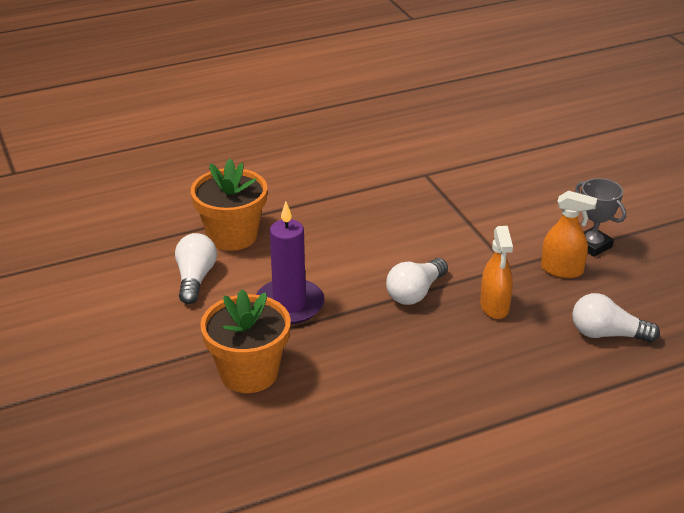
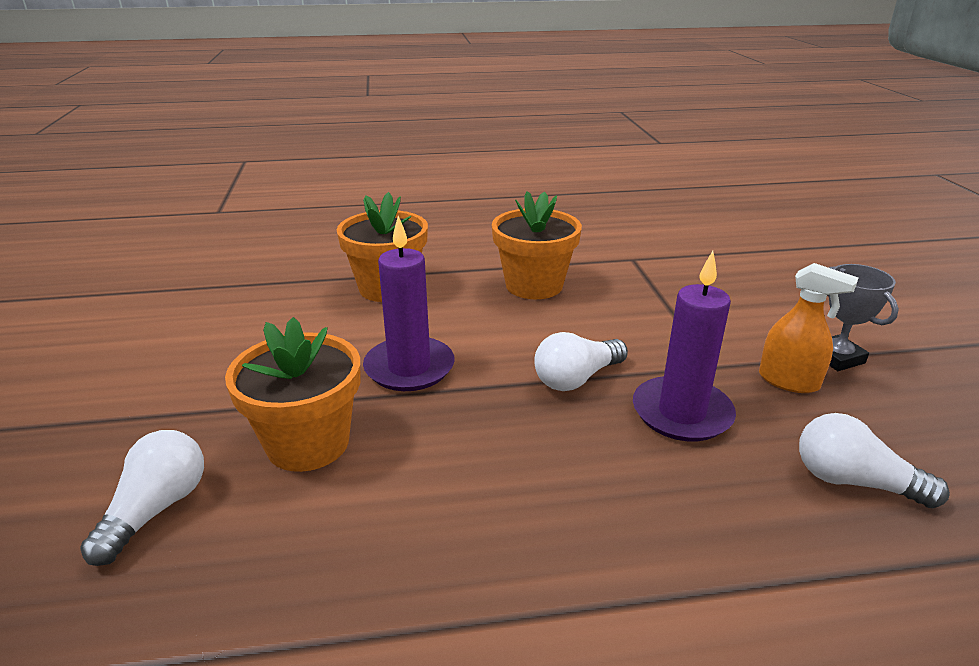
camera: 15 degrees right, 5 degrees down
(195, 279) = (319, 323): white light bulb -> white light bulb (157, 509)
(353, 214) = (534, 285): none -> orange flower pot
(494, 307) = (681, 413): orange spray bottle -> purple candle

